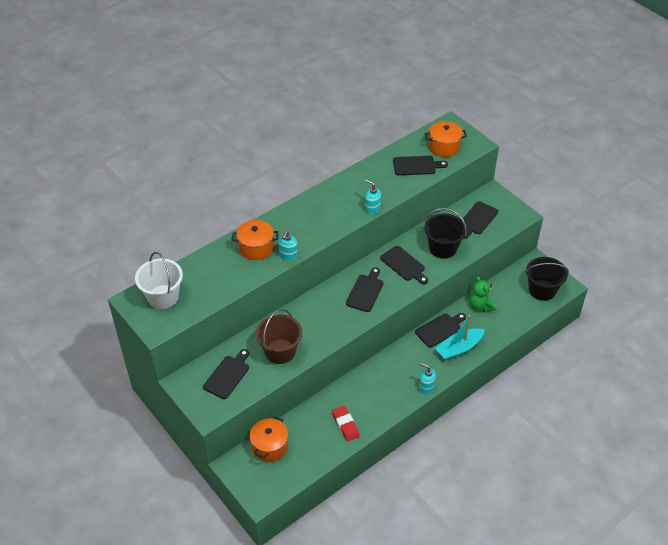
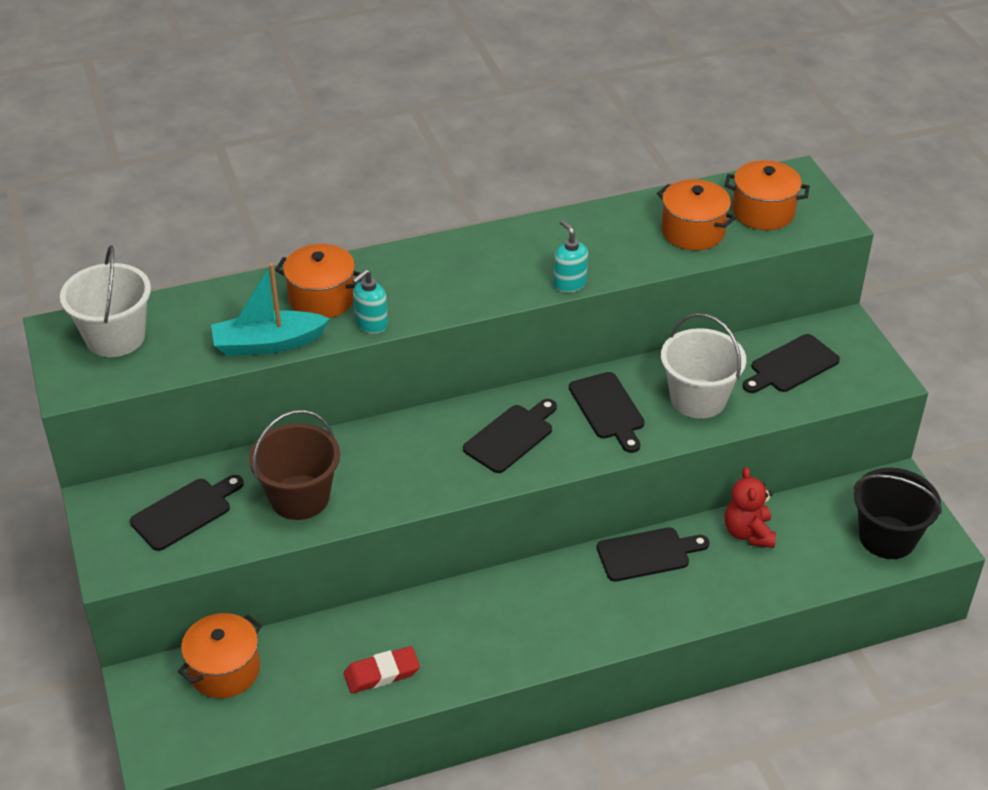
camera: 20 degrees right, 5 degrees down
(345, 424) = (382, 673): red eraser -> red eraser turned 75 degrees clockwise
(416, 166) = (693, 232): black cutting board -> orange pot
(426, 387) = (569, 651): turquoise soap dispenser -> none
(443, 248) = (698, 399): black bucket -> white bucket
(459, 348) = (668, 599): turquoise boat -> turquoise boat (268, 344)
(480, 305) = (748, 533): green teddy bear -> red teddy bear

